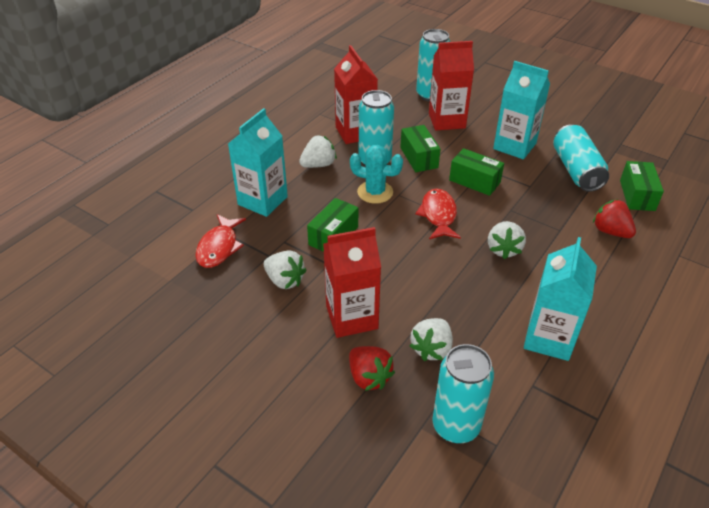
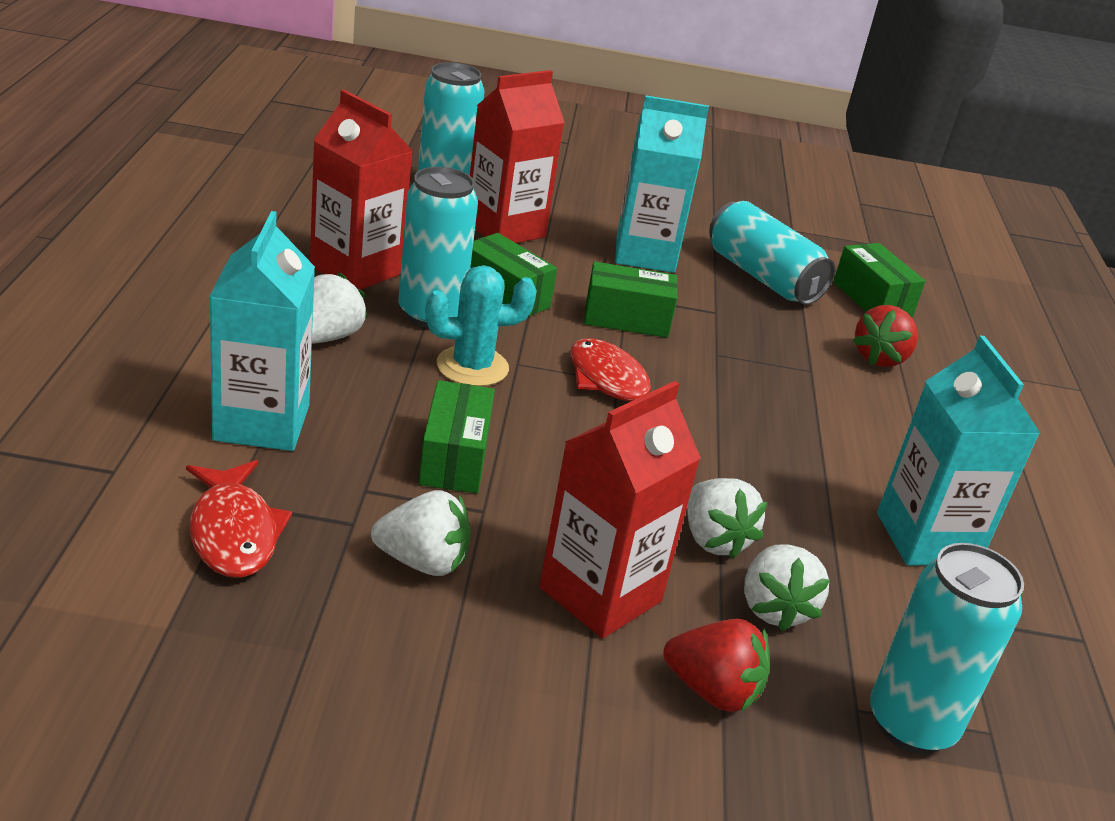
camera: 35 degrees left, 10 degrees down
(503, 249) = (755, 418): white strawberry -> white strawberry (714, 540)
(610, 231) = (880, 358): red strawberry -> red strawberry turned 75 degrees counterclockwise

